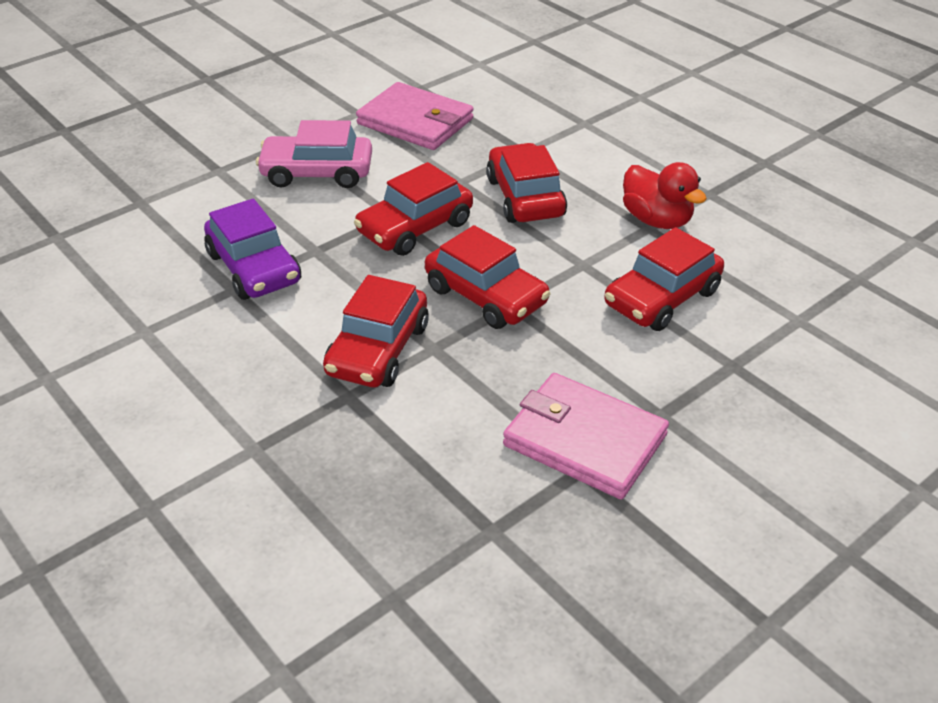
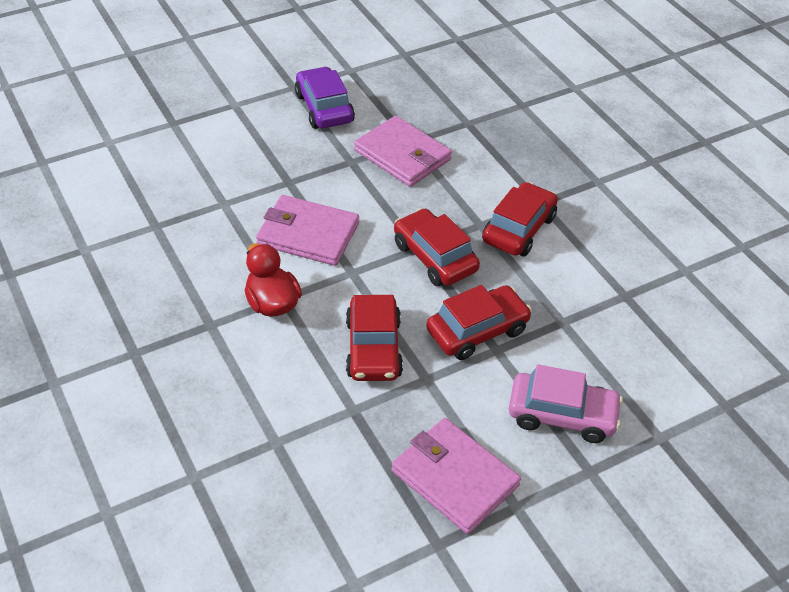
camera: 170 degrees left, 5 degrees up
(254, 268) = (611, 312): purple car -> purple car (324, 108)
(662, 298) = (308, 234): red car -> pink wallet

